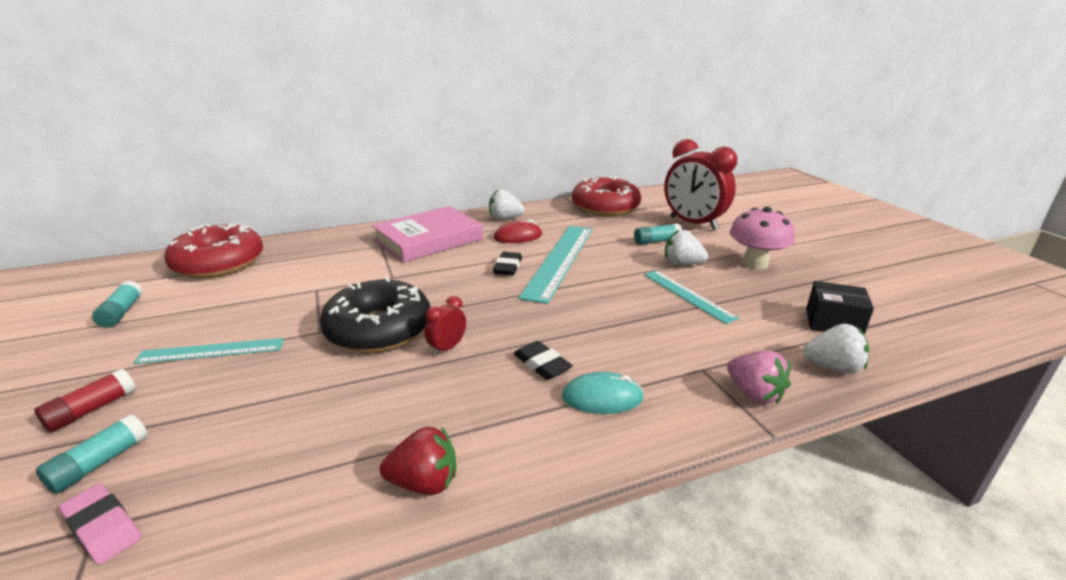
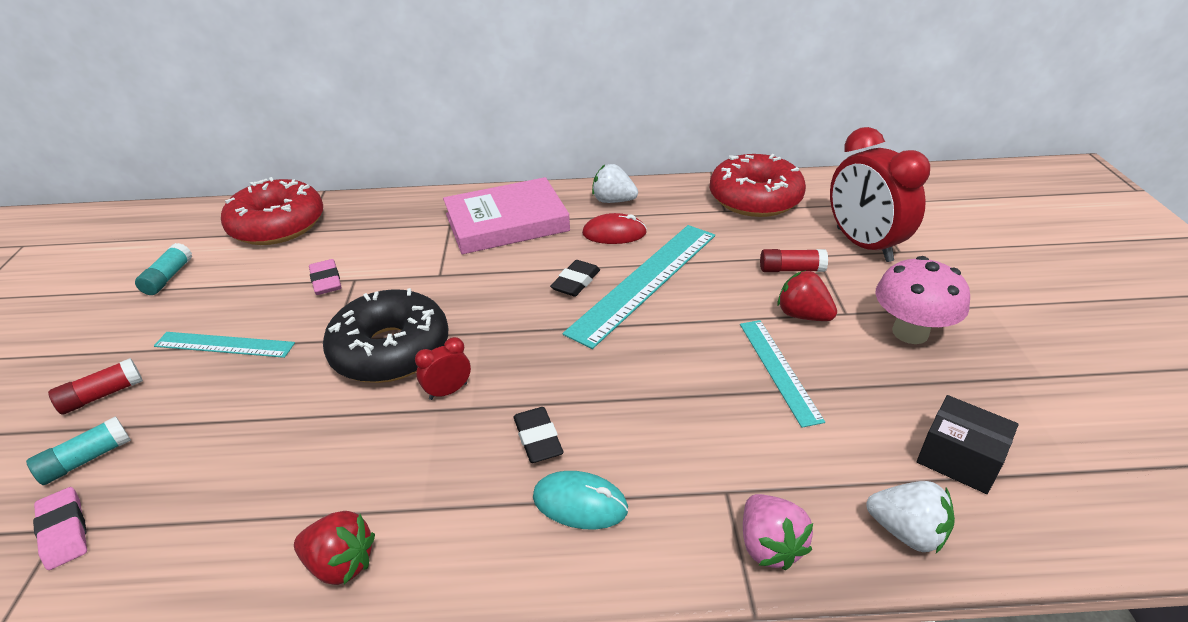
camera: 20 degrees right, 10 degrees up
(290, 294) = (326, 281): none -> pink eraser
(656, 241) = (791, 269): turquoise glue stick -> red glue stick
(682, 264) = (803, 315): white strawberry -> red strawberry

